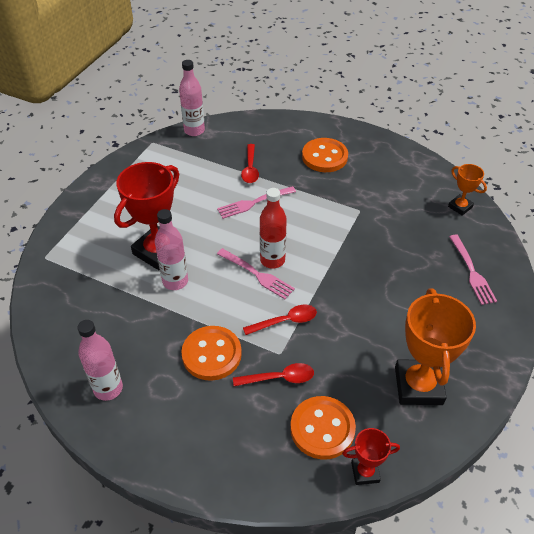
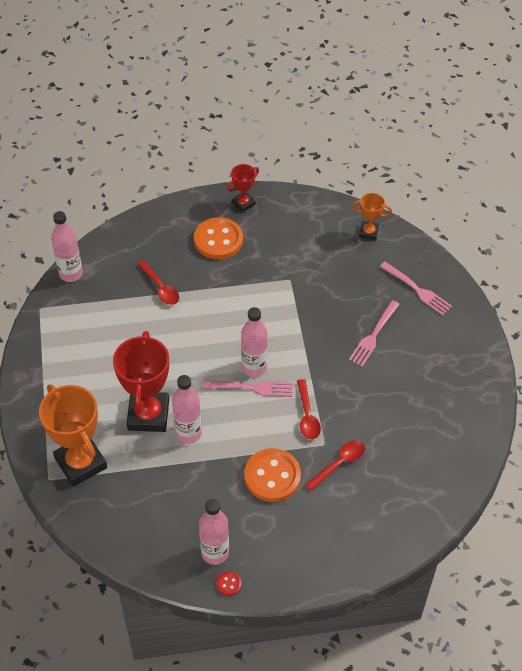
camera: 35 degrees left, 5 degrees up
(94, 422) = (229, 584): none -> red button
(254, 203) = (193, 321): pink fork -> pink fork (373, 335)
(272, 260) = (254, 367): red bottle -> pink bottle
(285, 321) = (307, 415): red spoon -> red spoon turned 135 degrees clockwise
(322, 428) = (399, 482): orange button -> none
(365, 472) = (450, 494): red trophy -> red trophy (243, 203)
(418, 386) = (442, 408): orange trophy -> orange trophy (81, 463)

